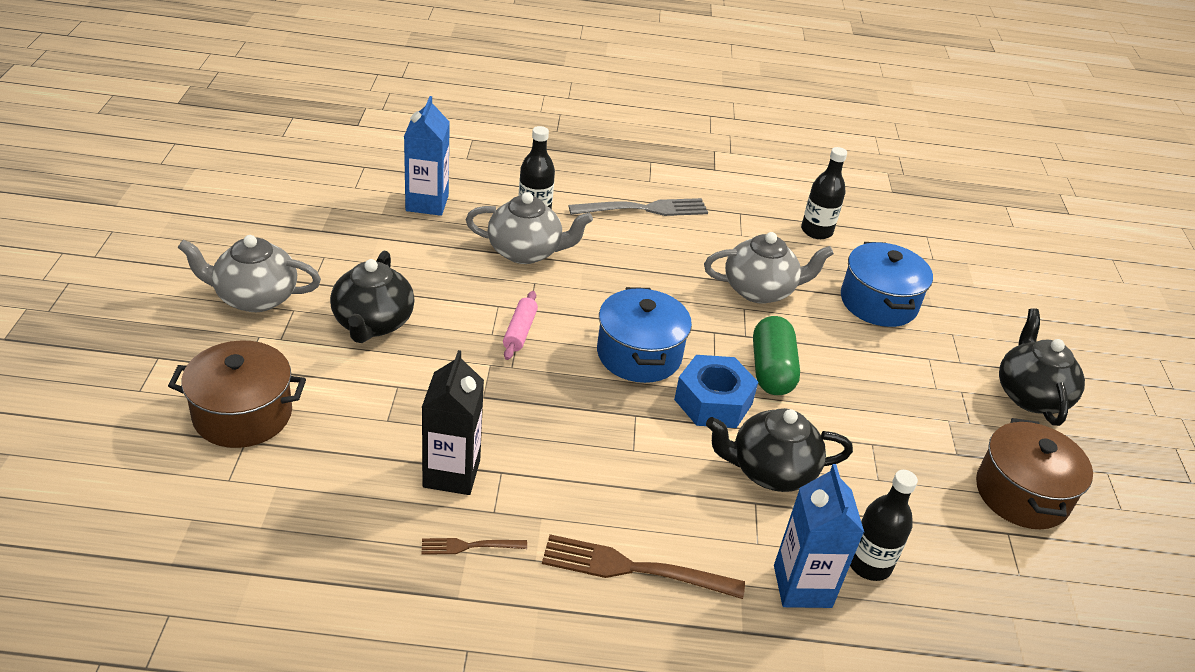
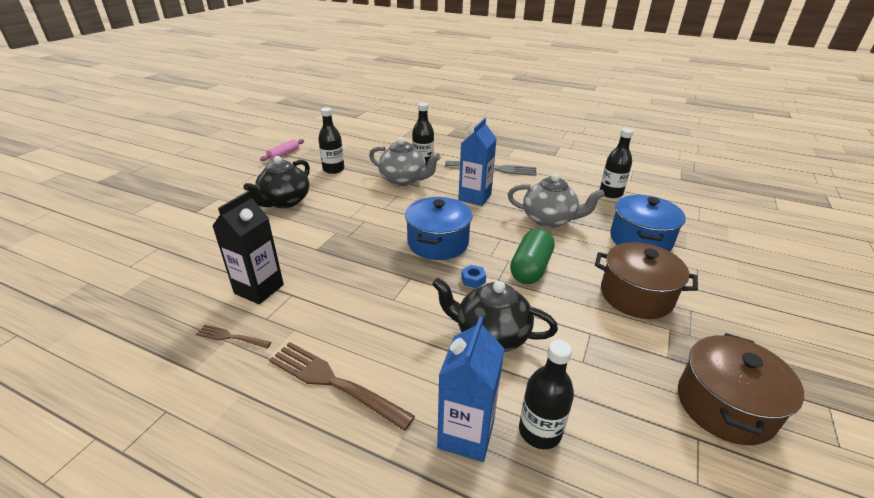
camera: 25 degrees right, 5 degrees down
(242, 414) = (171, 234): brown pot -> brown pot (636, 295)
(254, 297) = (233, 181): grey teapot -> none
(403, 248) = (333, 169): none -> black bottle
(427, 203) = (364, 152): blue carton -> blue carton (475, 197)
(519, 331) = (368, 218): pink rolling pin -> pink rolling pin (283, 154)
(713, 402) = (473, 280): blue nut -> blue nut, size x0.42
(1030, 395) = (759, 325): black teapot -> none

